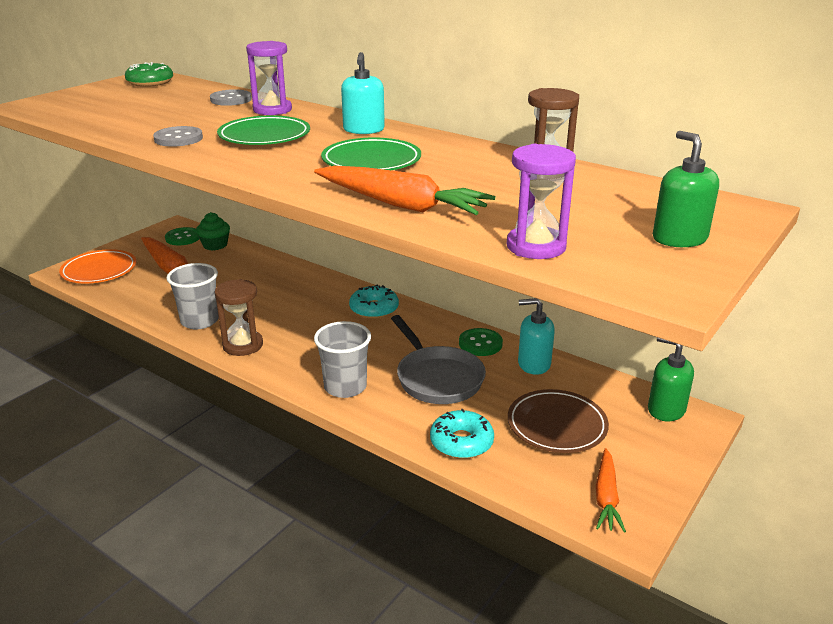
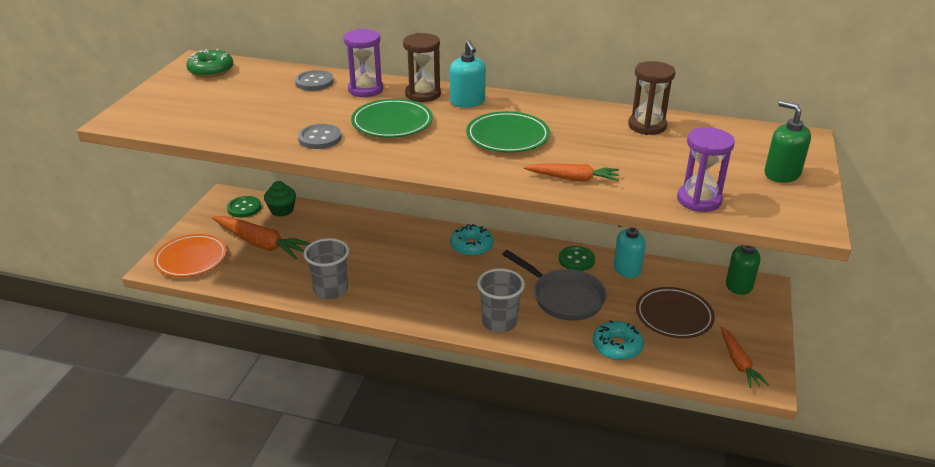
camera: 20 degrees left, 5 degrees up
(243, 345) = (387, 304): brown hourglass -> brown hourglass (423, 94)
(401, 205) = (573, 179): orange carrot -> orange carrot, size x0.61

